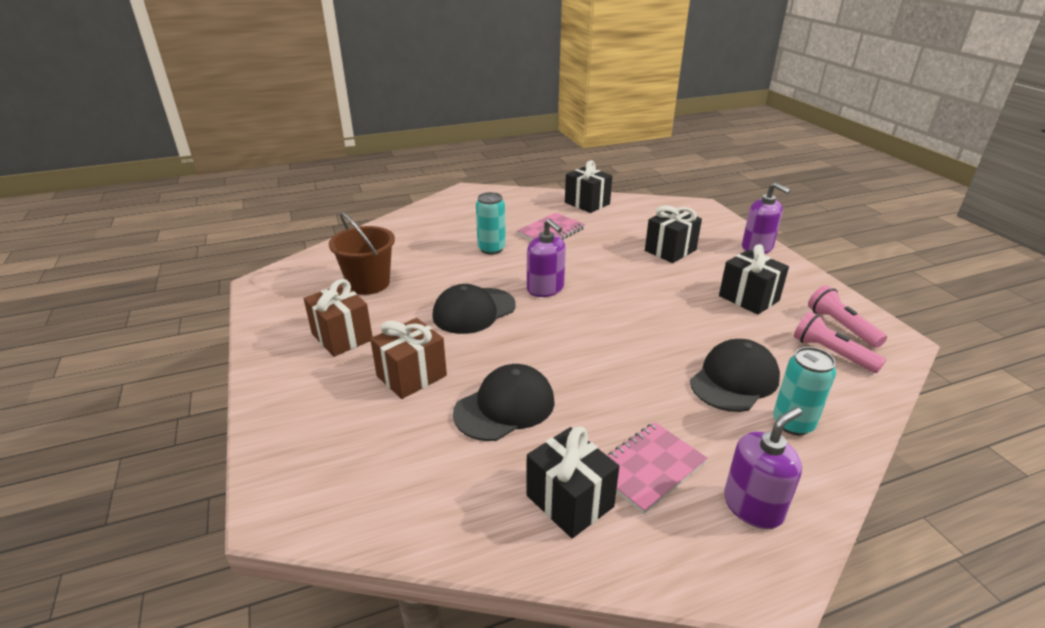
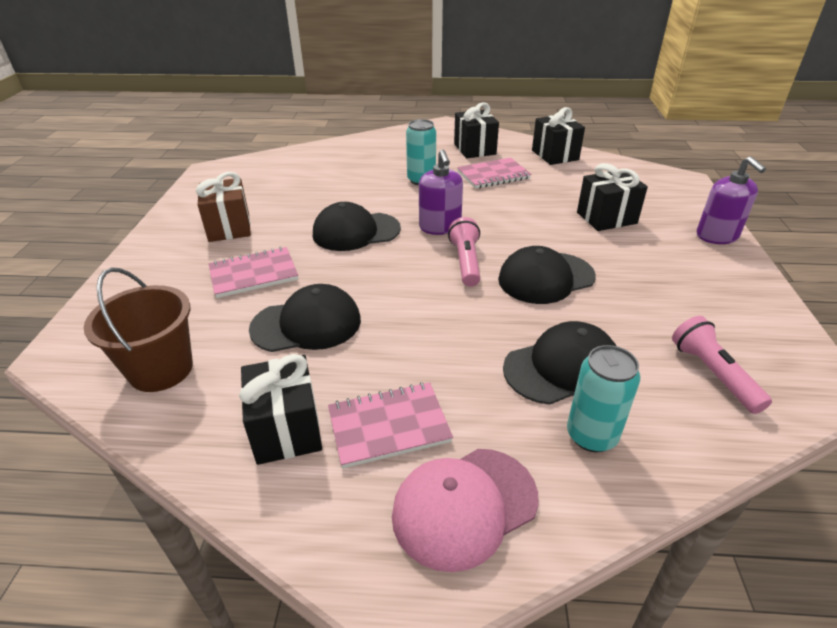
camera: 25 degrees right, 5 degrees up
(368, 283) = (289, 188): brown bucket -> brown bucket (161, 369)
(411, 376) = (253, 274): brown gift -> pink notebook
(665, 312) = (545, 278): none -> black cap
(748, 298) = (657, 287): black gift -> black gift (474, 149)
(753, 506) = (464, 506): purple soap dispenser -> pink cap
(841, 326) = (753, 347): pink flashlight -> pink flashlight (466, 262)

